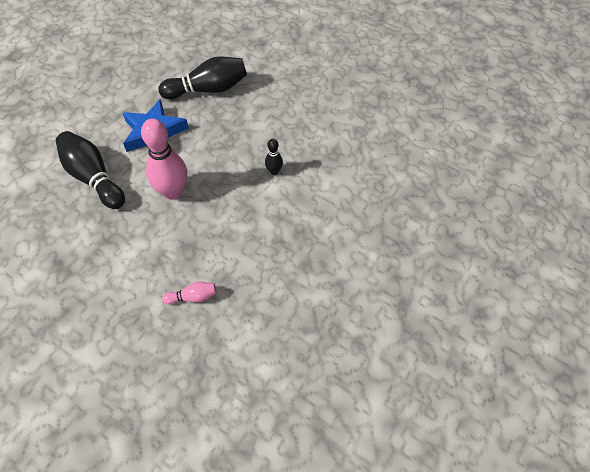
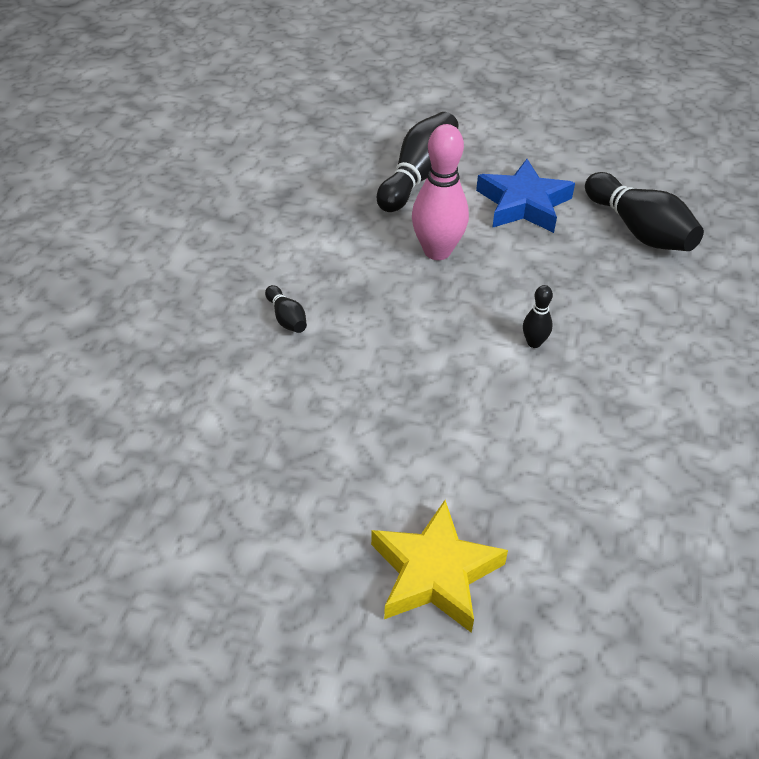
camera: 70 degrees right, 10 degrees down
(193, 297) = (287, 318): pink bowling pin -> black bowling pin
(418, 274) = (435, 573): none -> yellow star

